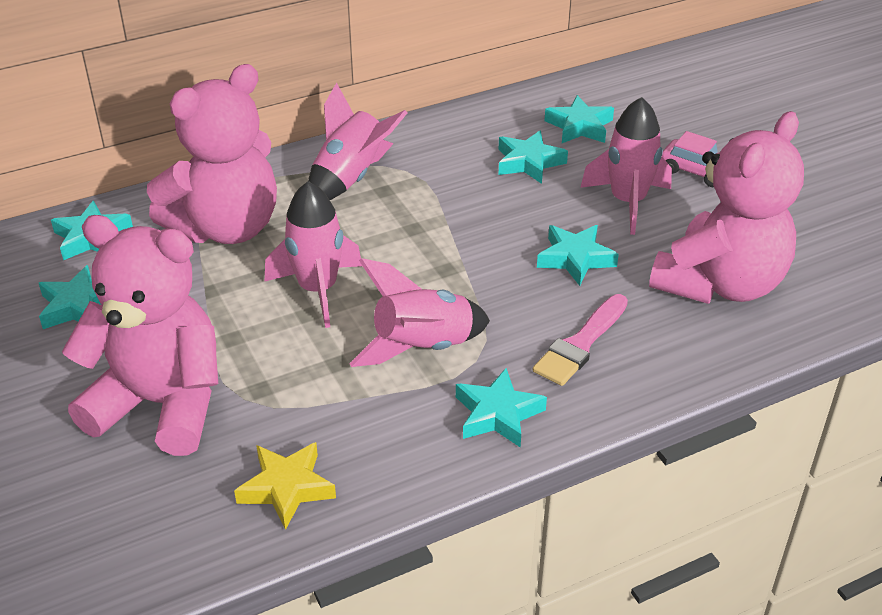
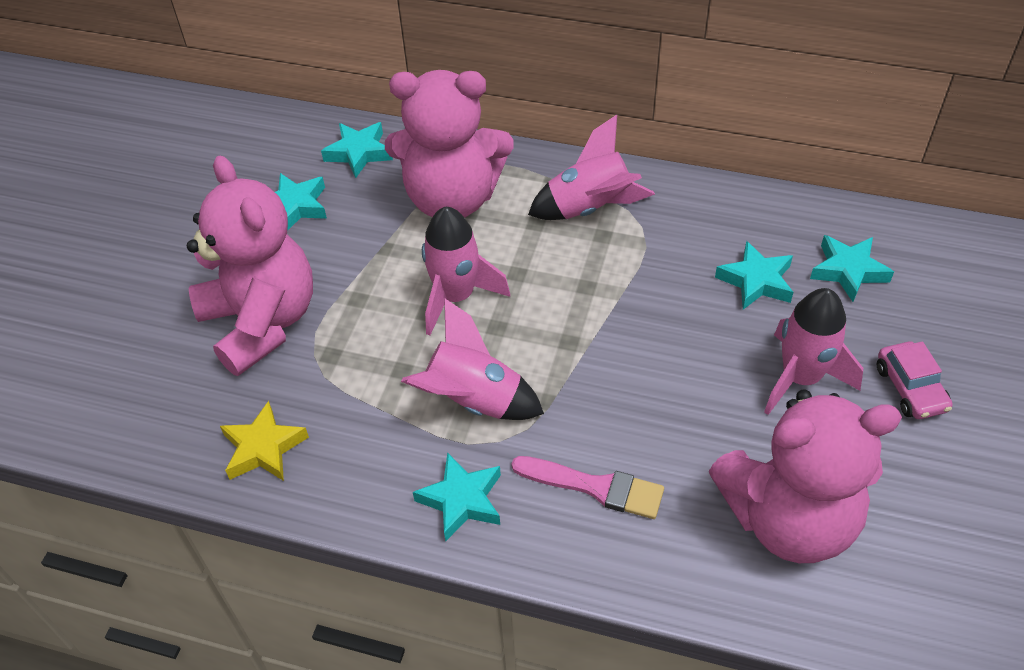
camera: 45 degrees right, 10 degrees up
(575, 259) = (686, 403): turquoise star -> none
(580, 344) = (595, 487): pink brush -> pink brush turned 150 degrees counterclockwise

